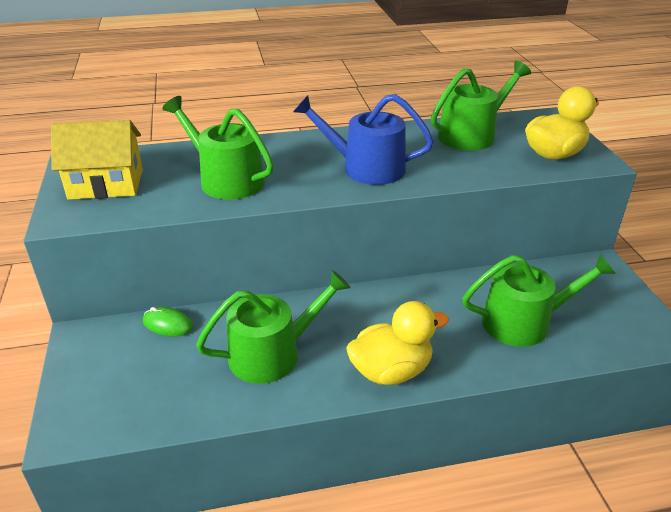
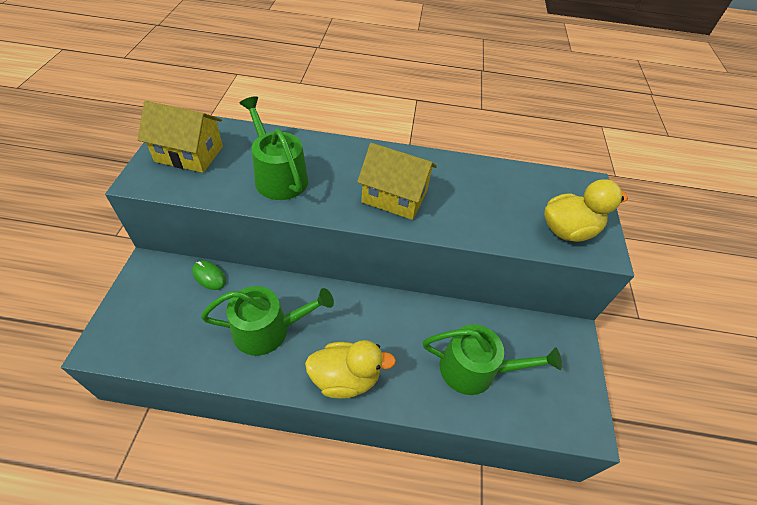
camera: 15 degrees right, 15 degrees up
(366, 168) = (394, 196): blue watering can -> yellow house
(471, 135) = (506, 185): green watering can -> none

